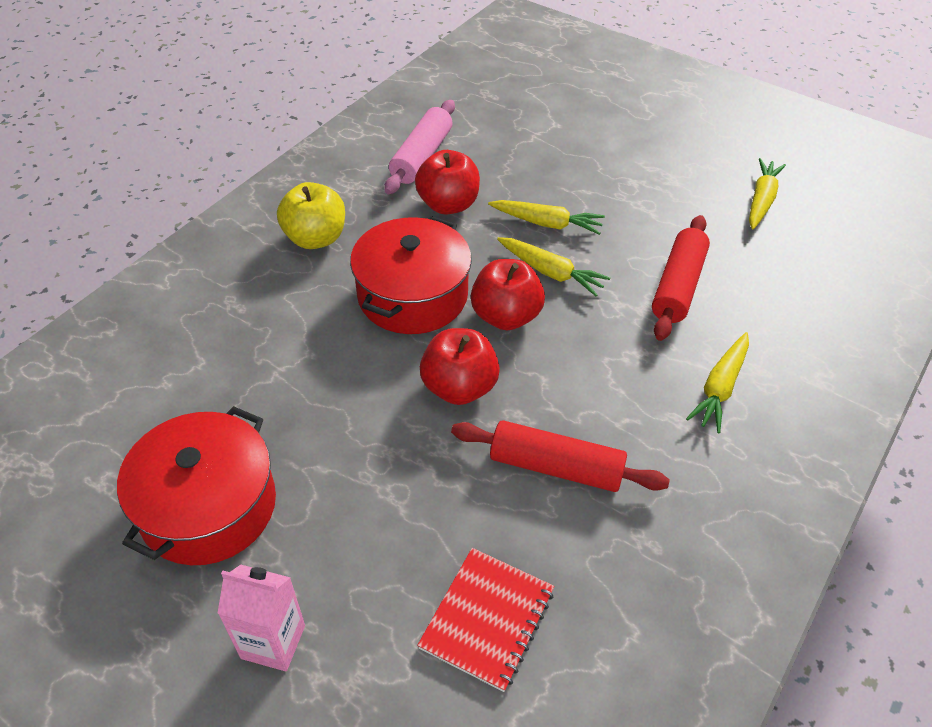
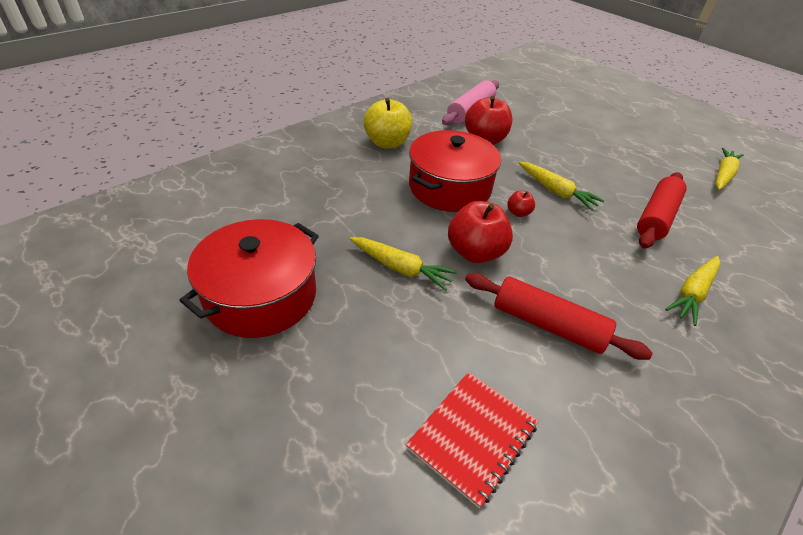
camera: 10 degrees right, 5 degrees down
(273, 642) = (281, 412): pink carton -> none
(506, 316) = (518, 213): red apple -> red apple, size x0.48
(547, 223) = (556, 162): yellow carrot -> yellow carrot (401, 268)

